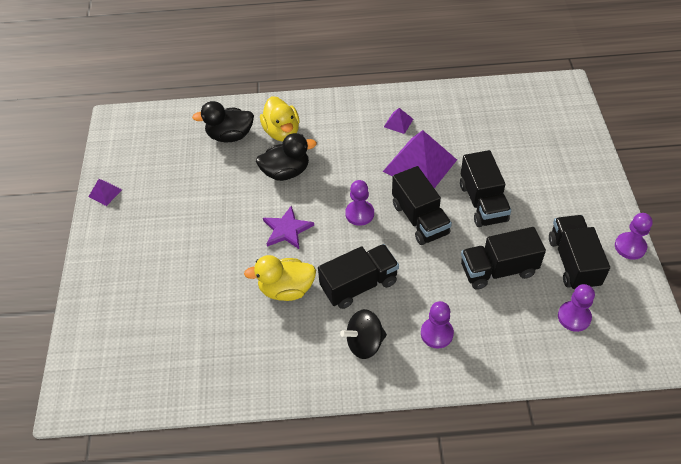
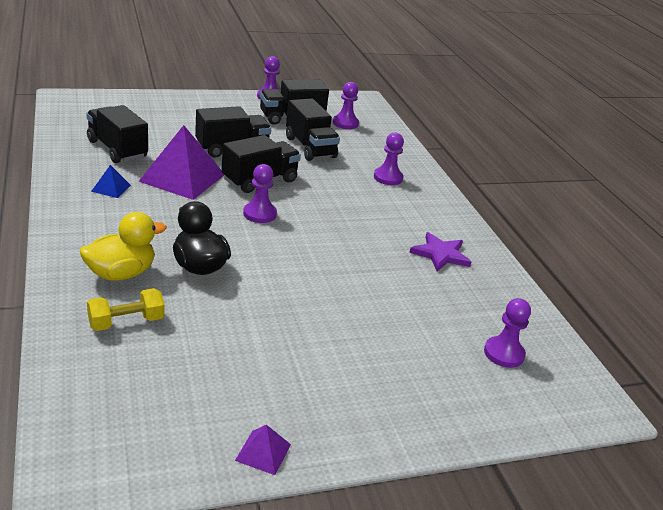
camera: 110 degrees left, 20 degrees down
(145, 352) = (504, 353): none -> purple pawn
(230, 136) = (126, 322): black duck -> yellow dumbbell
(286, 289) = (376, 258): yellow duck -> none
(287, 229) = (294, 261): purple star -> purple star (440, 254)
(359, 285) = (353, 214): black truck -> black truck (117, 149)
(364, 343) = (415, 212): black spinning top -> none
(398, 123) = (111, 188): purple pyramid -> blue pyramid

